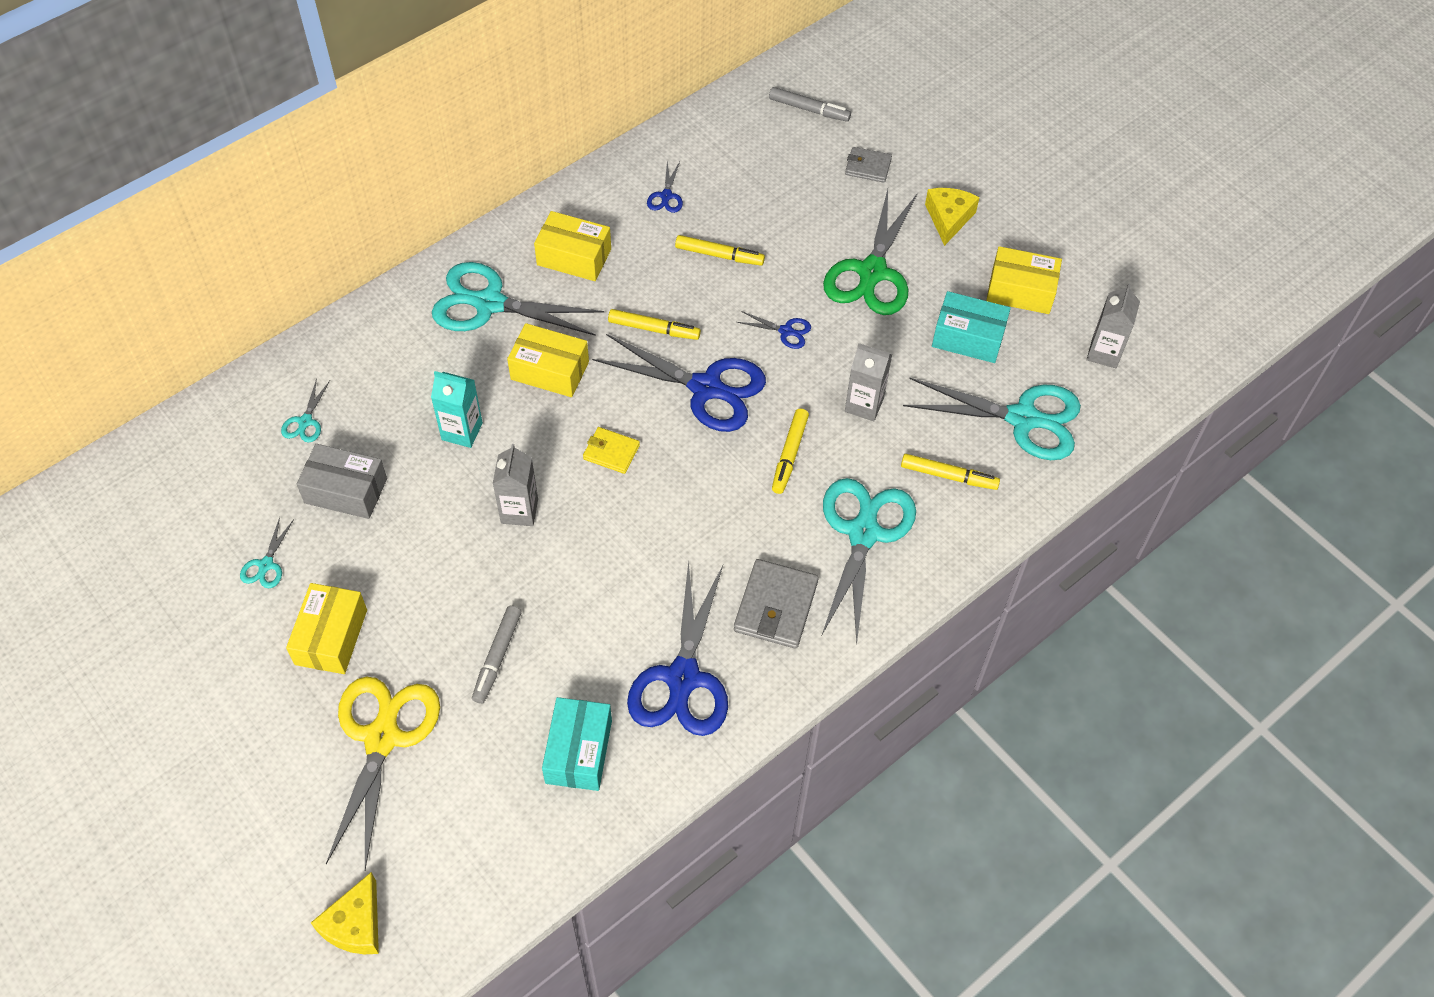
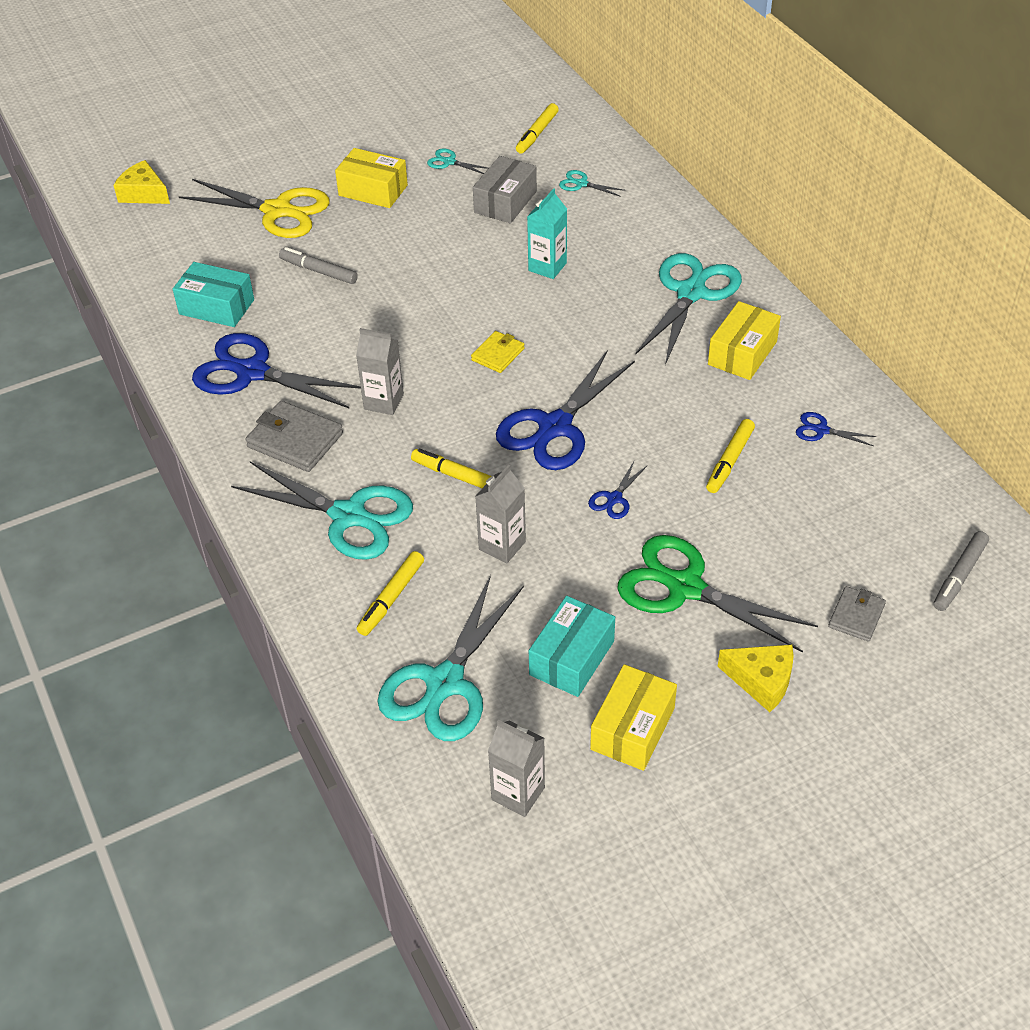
camera: 105 degrees right, 10 degrees down
(519, 511) = (453, 293): grey carton -> grey carton (383, 402)
(550, 370) = (602, 324): yellow box -> none
(654, 329) = (637, 399): yellow marker -> yellow marker (537, 134)

